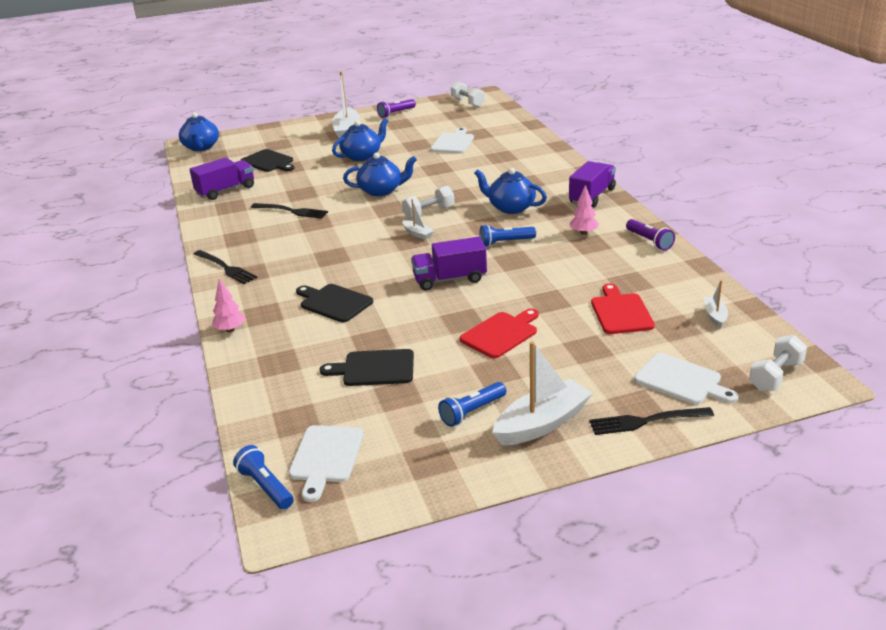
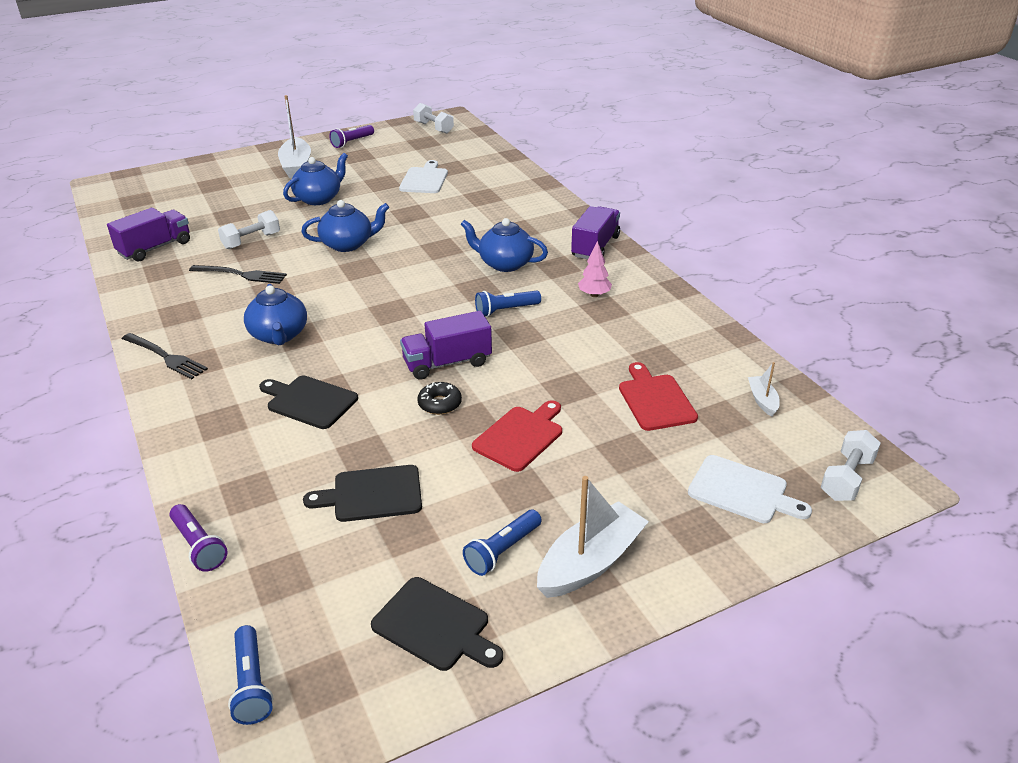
camera: 10 degrees left, 5 degrees up
(201, 147) = (118, 189): blue teapot -> blue teapot (279, 335)
(230, 330) = (180, 447): pink tree -> none
(265, 487) = (252, 684): blue flashlight -> blue flashlight turned 150 degrees counterclockwise
(268, 162) = (205, 208): black cutting board -> black cutting board (434, 626)
(326, 457) = (326, 632): white cutting board -> none
(417, 234) = (400, 302): white boat -> none
(429, 213) = (409, 273): white dumbbell -> white dumbbell (251, 241)
(438, 308) = (440, 404): none -> black donut
(646, 421) = (713, 551): black fork -> none
(649, 241) = (670, 304): purple flashlight -> purple flashlight (199, 546)

